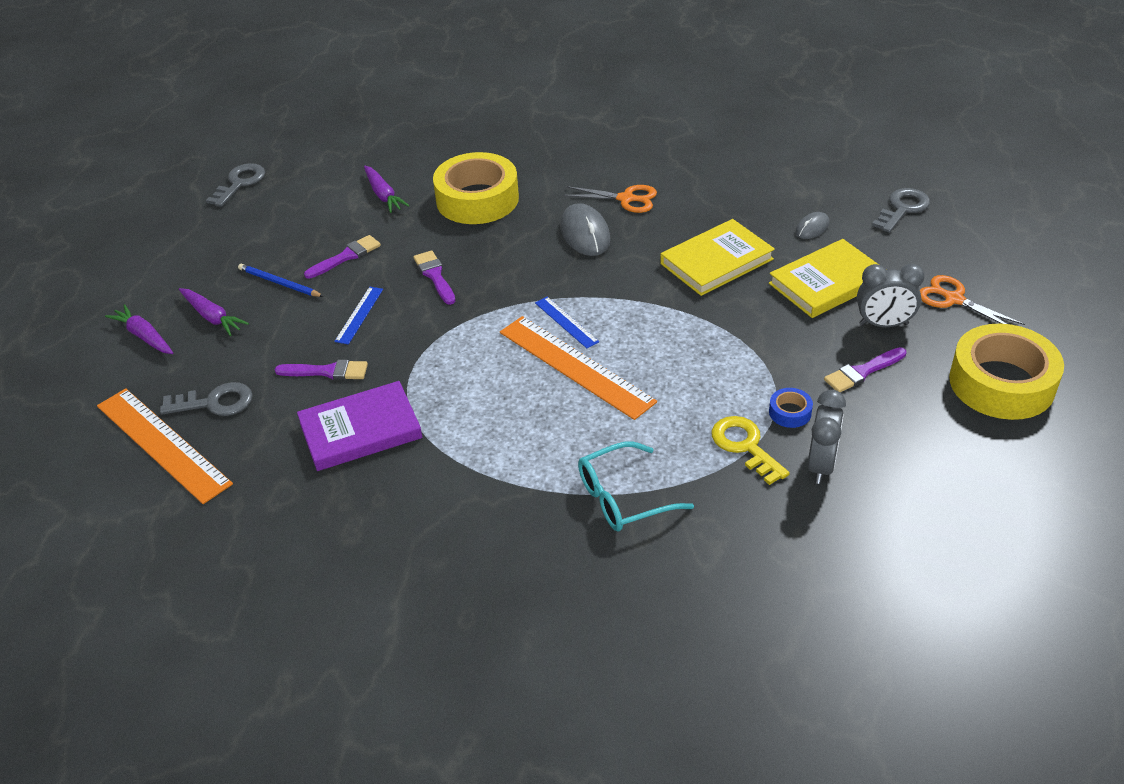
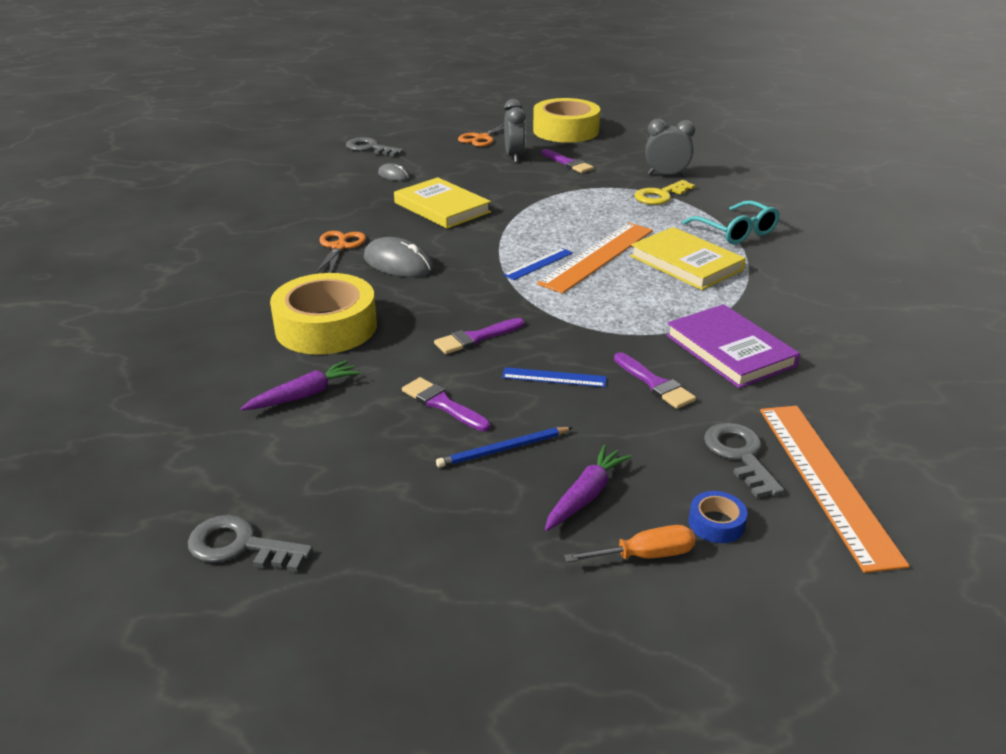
camera: 100 degrees left, 10 degrees down
(144, 336) = (645, 555): purple carrot -> orange screwdriver
(163, 444) = (826, 481): orange ruler -> orange ruler turned 45 degrees counterclockwise
(279, 283) = (503, 449): blue pencil -> blue pencil turned 45 degrees clockwise
(327, 371) = (655, 384): purple brush -> purple brush turned 150 degrees clockwise
(585, 233) = (398, 263): grey mouse -> grey mouse turned 60 degrees clockwise
(790, 412) = (619, 183): blue tape -> blue tape (716, 523)
(827, 283) = (467, 171): yellow book -> yellow book (686, 263)

